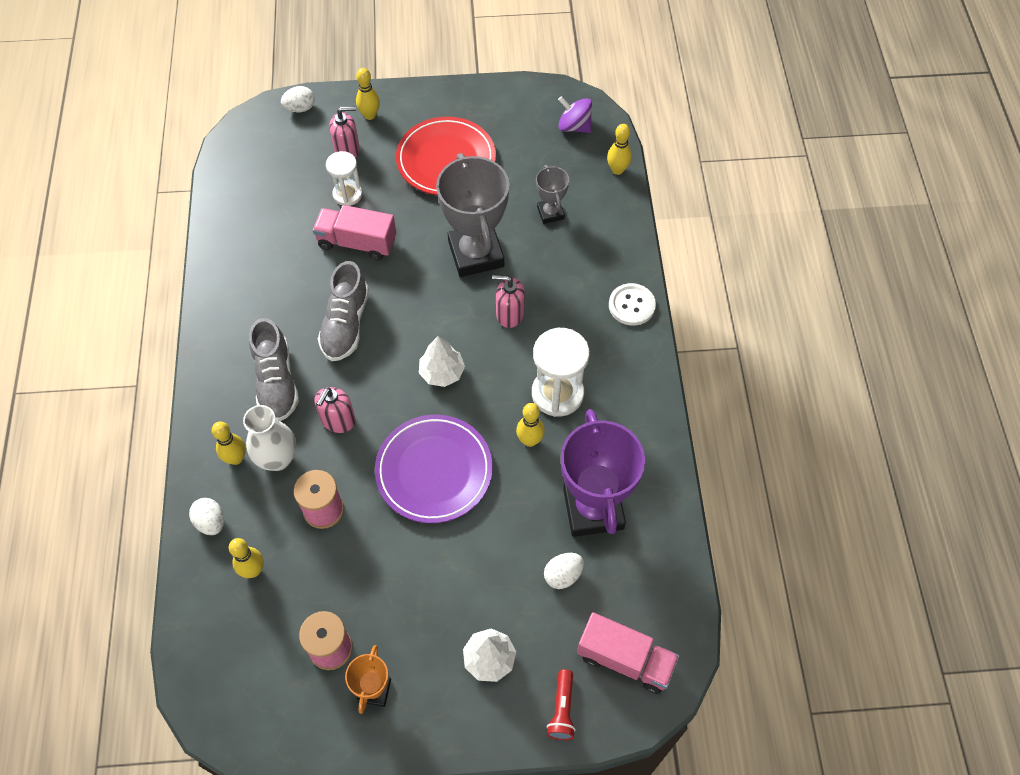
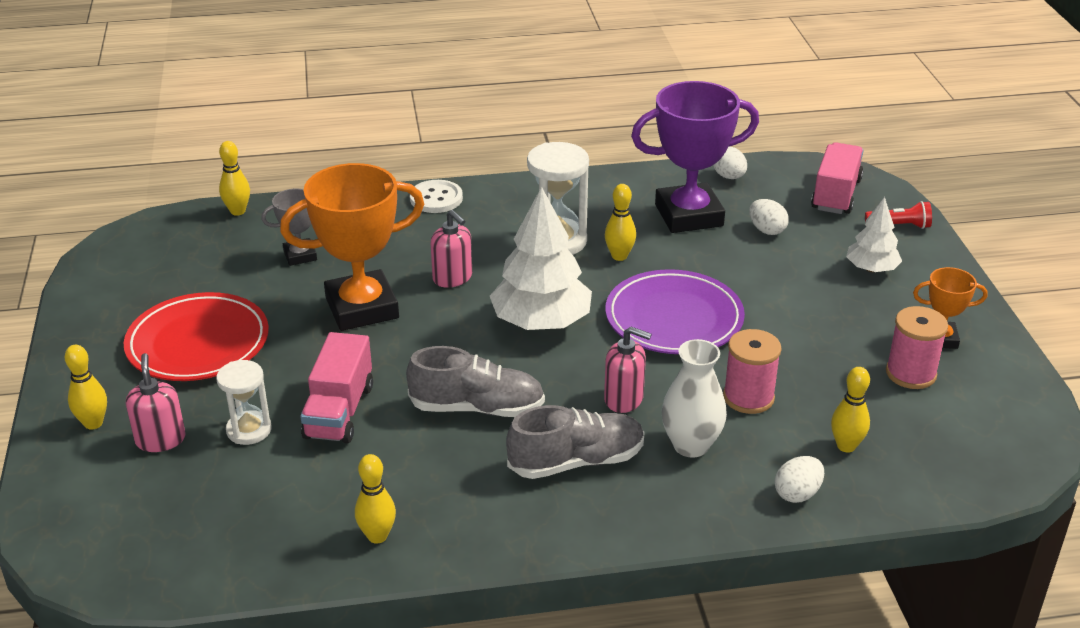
camera: 95 degrees left, 25 degrees down
(236, 458) = (700, 484): yellow bowling pin -> yellow bowling pin (377, 536)
(300, 108) = (57, 503): white egg -> white egg (729, 176)
(442, 372) = (541, 322): white tree -> white tree, size x1.77
(476, 254) = (362, 308): grey trophy -> orange trophy
(509, 314) = (452, 278): pink soap dispenser -> pink soap dispenser turned 45 degrees counterclockwise
(574, 126) = (159, 243): purple spinning top -> none

